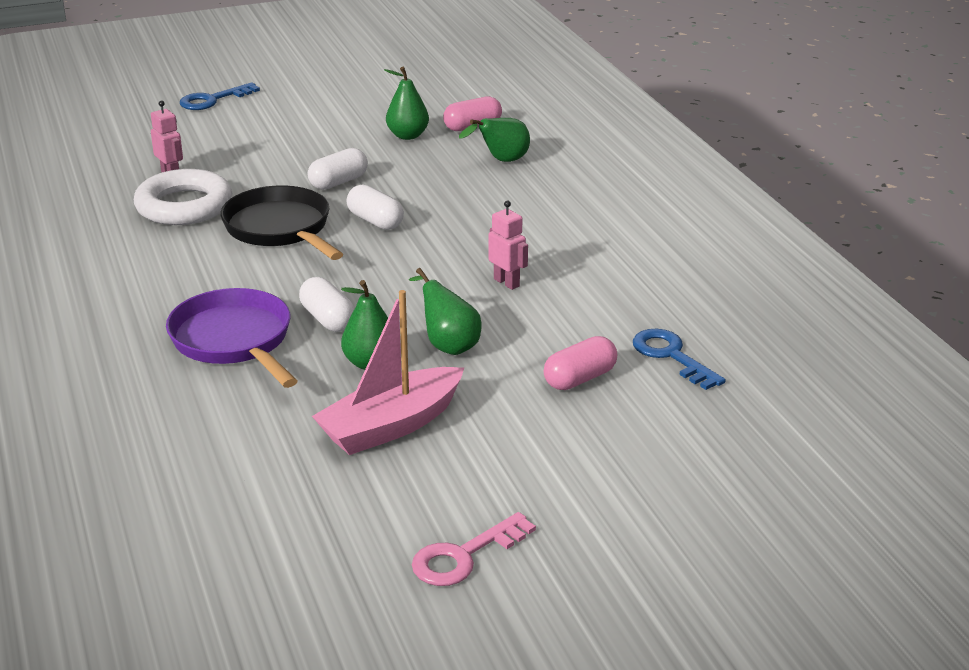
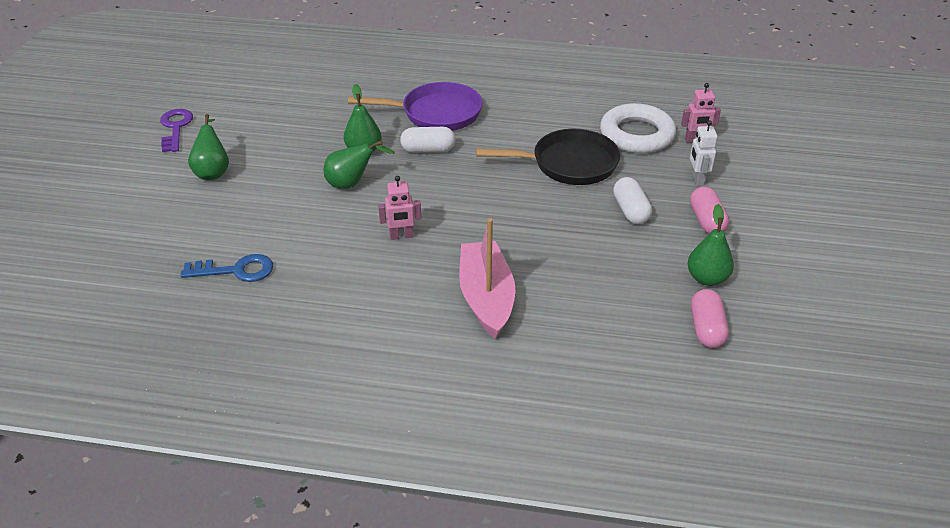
camera: 120 degrees right, 10 degrees up
(213, 100) = (851, 192): blue key -> none
(250, 163) = (697, 179): none -> white robot
(375, 221) = (547, 208): white capsule -> none
(391, 426) = (297, 139): pink boat -> pink boat (486, 297)
(464, 556) = (175, 128): pink key -> purple key
(501, 161) = (612, 316): green pear -> green pear (213, 171)
(579, 378) = (259, 220): pink capsule -> pink capsule (706, 221)

